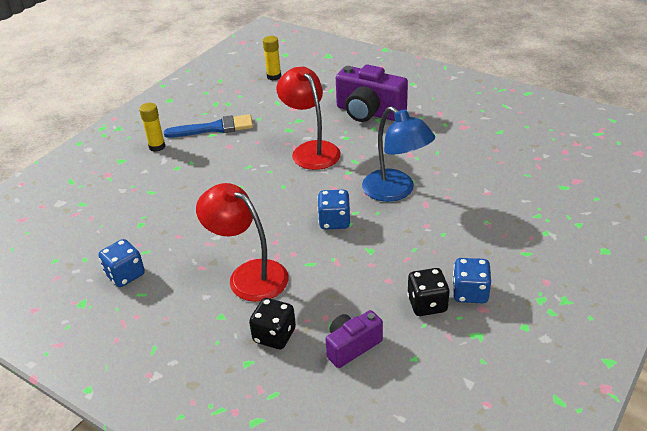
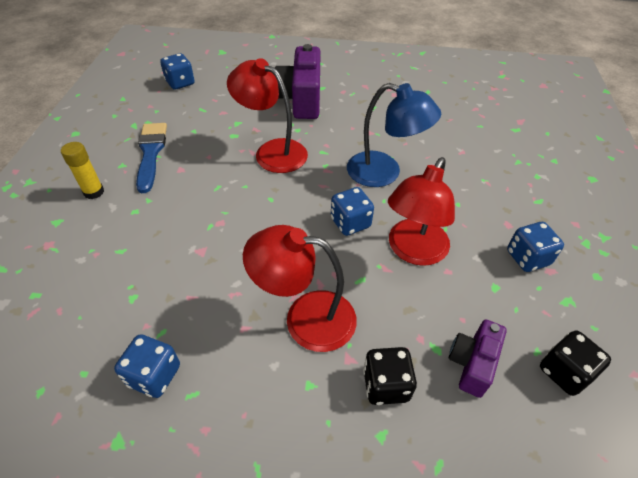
camera: 30 degrees left, 10 degrees up
(215, 128) = (151, 153): blue brush -> blue brush turned 60 degrees counterclockwise
(274, 76) = (180, 83): yellow glue stick -> blue dice
(369, 112) = (301, 99): purple camera -> purple camera turned 90 degrees clockwise
(370, 257) = (413, 251): none -> red lamp
(427, 304) = (502, 284): black dice -> black dice (564, 372)

